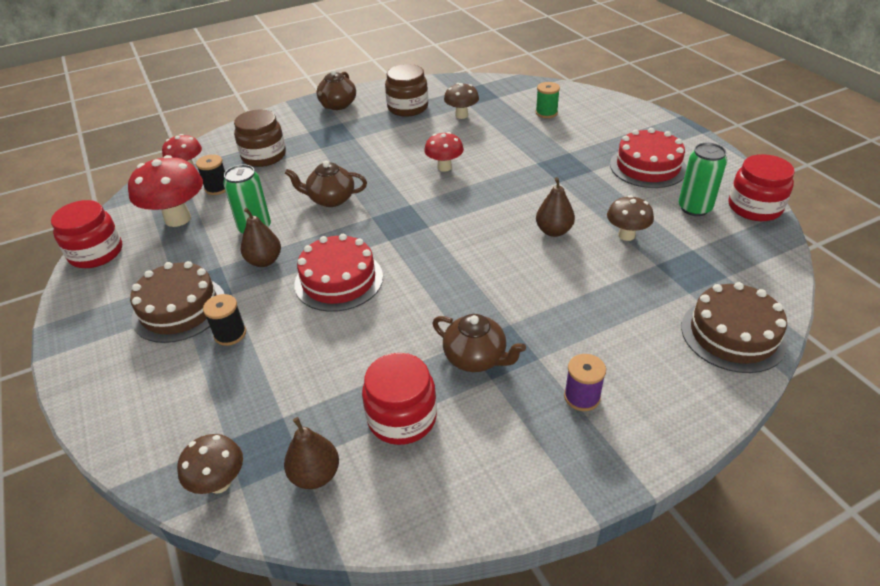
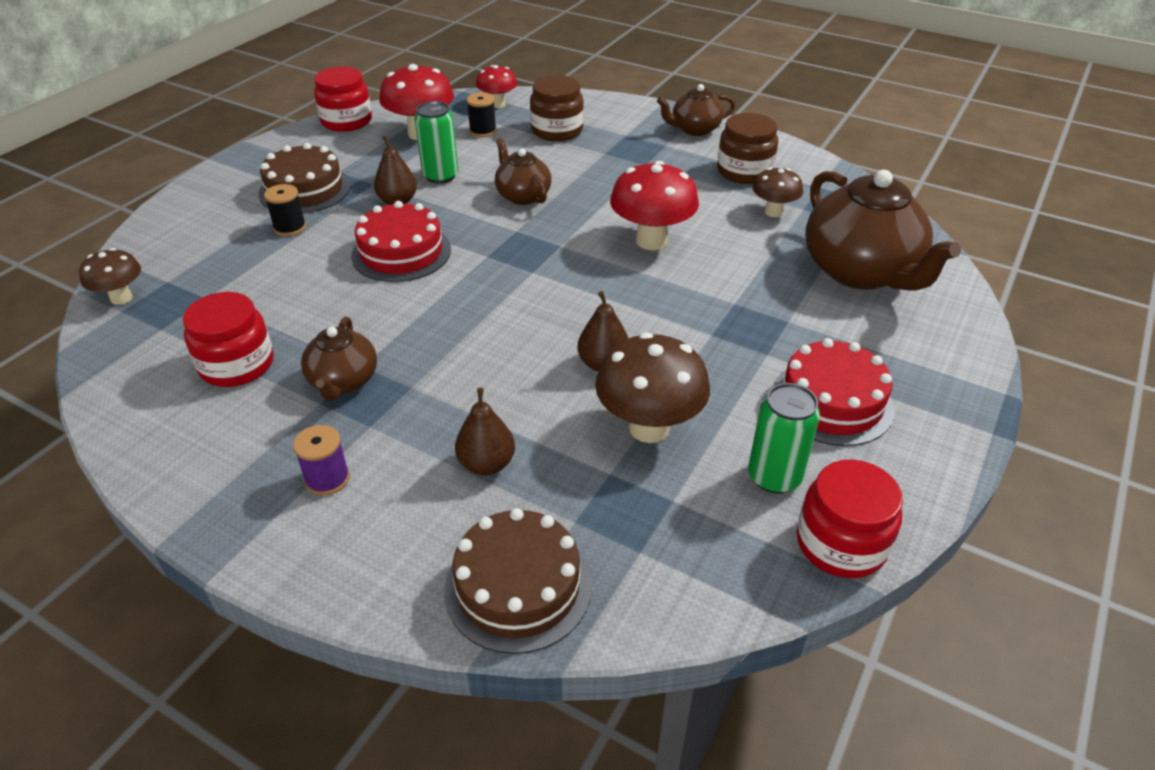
camera: 55 degrees right, 0 degrees up
(315, 475) = (148, 343): brown pear -> brown pear (487, 464)
(444, 167) = (651, 241): red mushroom -> red mushroom, size x1.67
(546, 113) = (861, 272): green spool -> brown teapot
(626, 235) = (649, 428): brown mushroom -> brown mushroom, size x1.67

